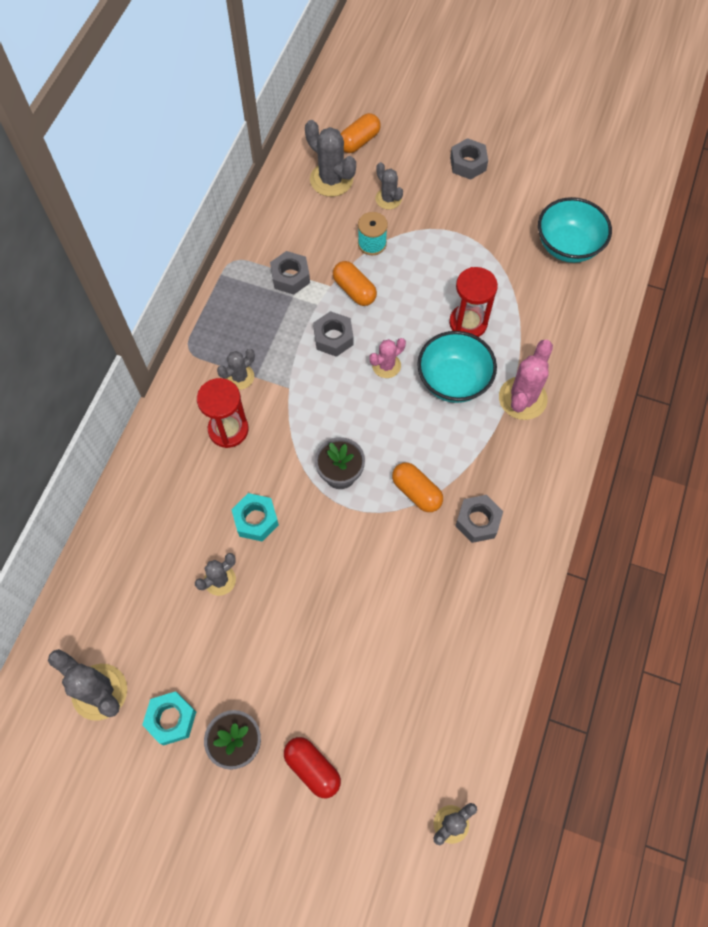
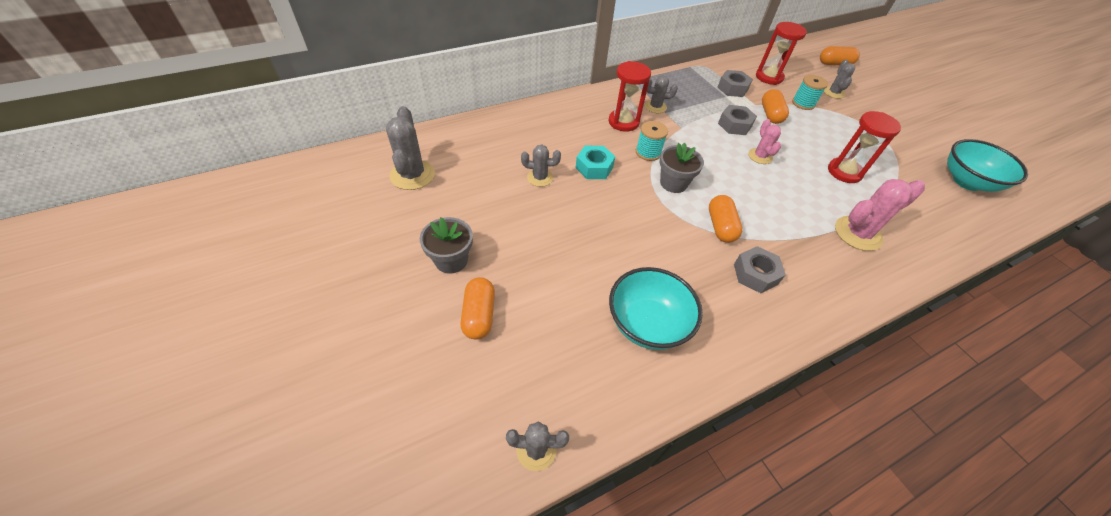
camera: 40 degrees right, 15 degrees down
(171, 719) = (431, 217): turquoise nut -> none
(286, 453) = (648, 152): none -> turquoise spool
(312, 224) = (769, 77): none -> red hourglass
(312, 768) = (479, 315): red capsule -> orange capsule
(331, 179) = (800, 68): grey cactus -> none
(386, 365) = (760, 156): pink cactus -> pink cactus turned 75 degrees clockwise
(453, 380) = (806, 191): turquoise bowl -> turquoise bowl (647, 324)
(468, 164) = (909, 107): grey nut -> none

